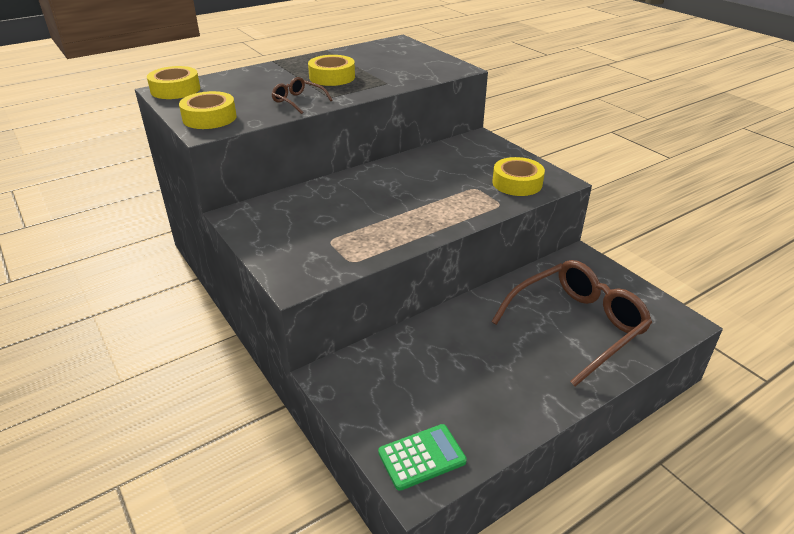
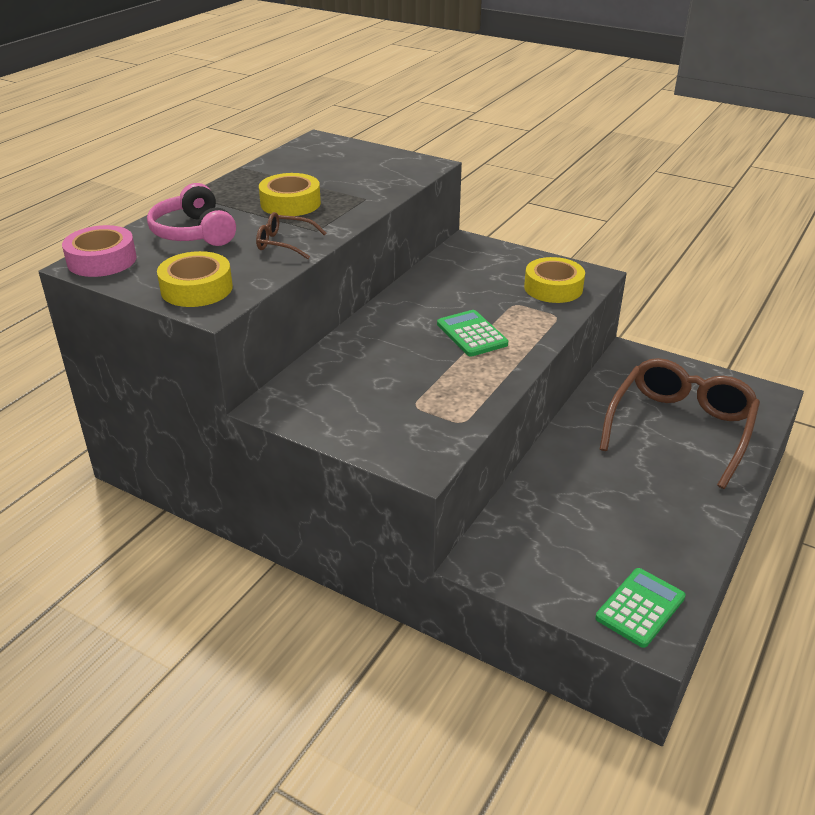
camera: 25 degrees left, 0 degrees up
(175, 90) = (102, 260): yellow tape -> pink tape
(249, 84) = (194, 233): none -> pink headphones
(420, 201) = (472, 334): none -> green calculator

